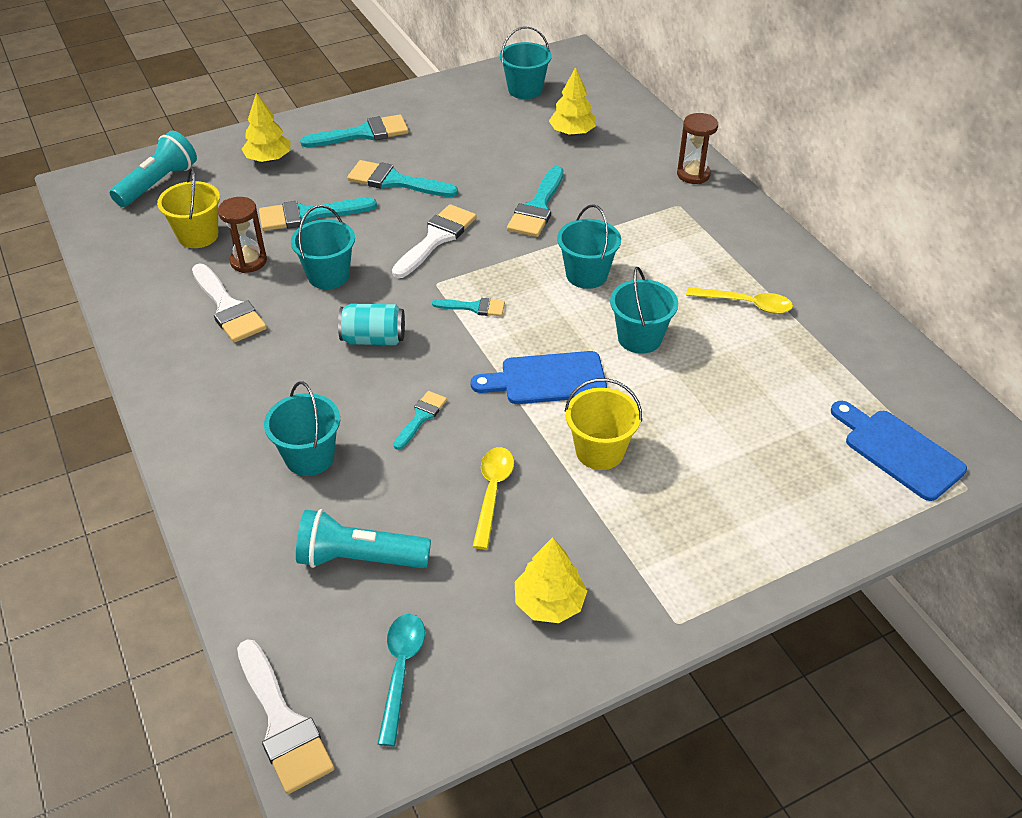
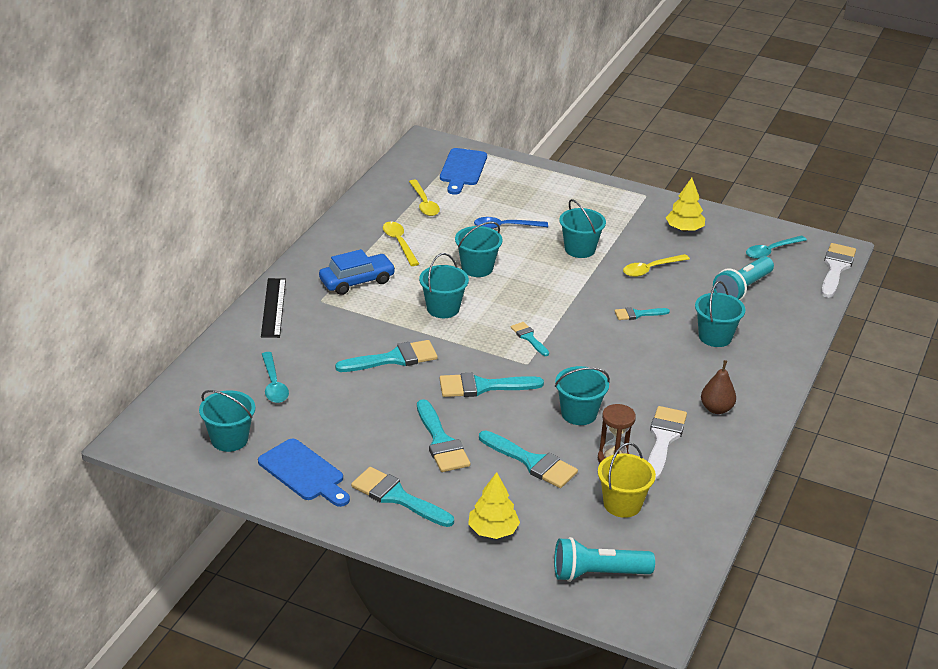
camera: 130 degrees left, 10 degrees down
(213, 373) = (716, 409): none -> brown pear
(359, 558) = (742, 289): turquoise flashlight -> turquoise flashlight turned 75 degrees clockwise
(373, 339) = (606, 362): turquoise can -> none
(436, 238) = (482, 386): white brush -> turquoise brush
(547, 379) = (552, 285): blue cutting board -> blue cutting board (303, 473)
(572, 132) = (274, 384): yellow tree -> turquoise spoon
(599, 451) = (580, 249): yellow bucket -> turquoise bucket
(693, 174) = (273, 307): brown hourglass -> black ruler
(693, 241) = (357, 281): none -> blue car
(711, 411) = (505, 227): none -> blue spoon
(826, 367) = (424, 203): none -> yellow spoon

